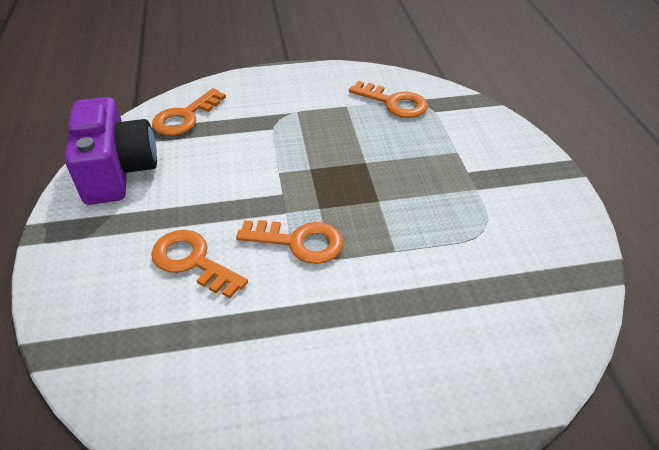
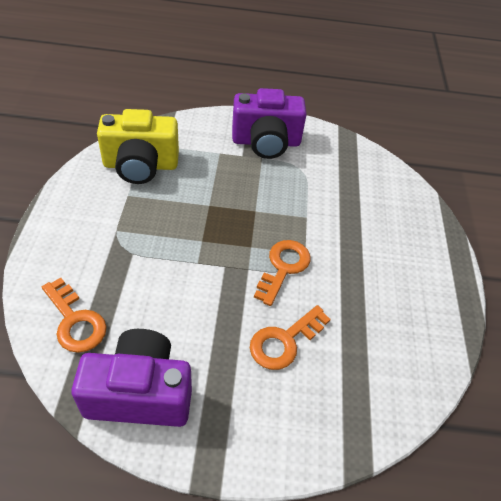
camera: 80 degrees left, 5 degrees up
(394, 103) = (141, 165): orange key -> yellow camera
(510, 187) = (266, 142): none -> purple camera

